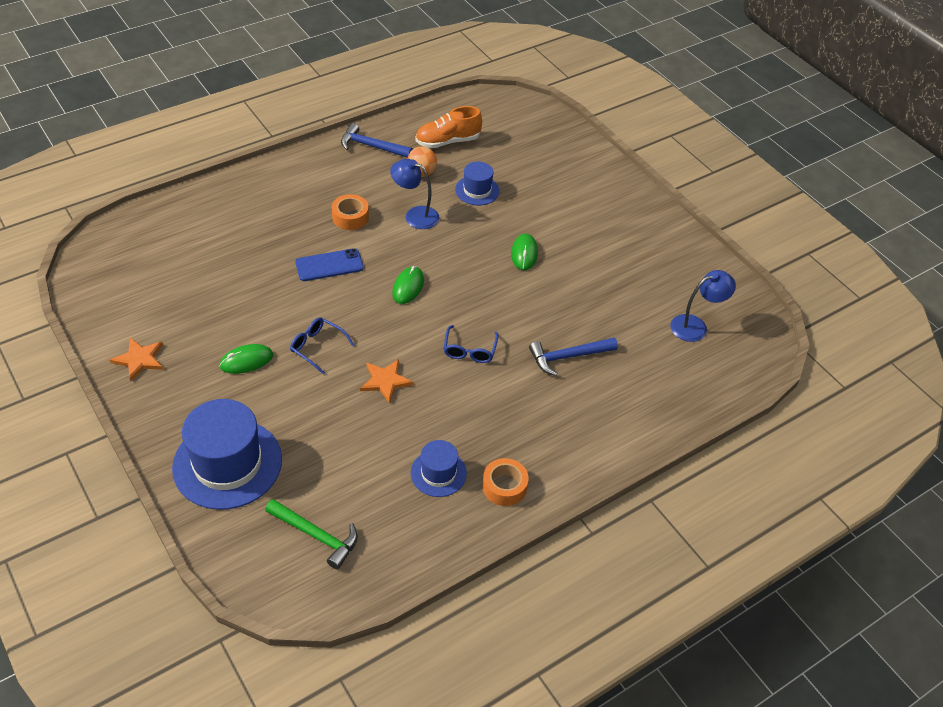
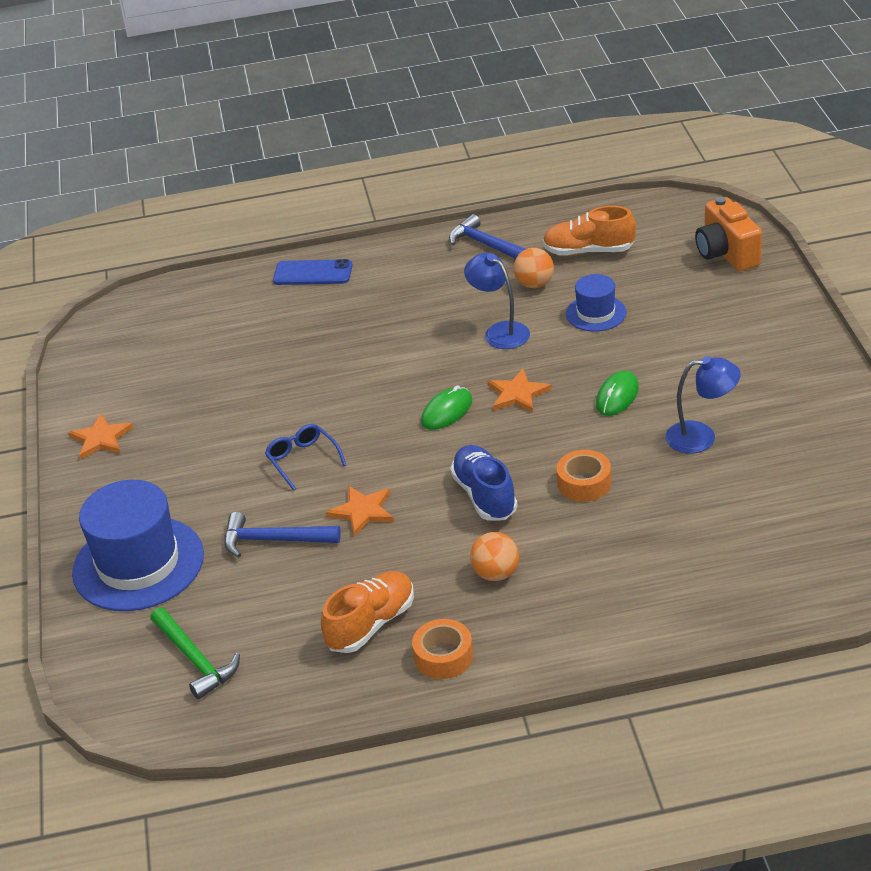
camera: 30 degrees right, 10 degrees down
(246, 361) = (215, 460): green mouse -> none
(329, 265) = (364, 373): blue phone -> blue phone (313, 273)
(350, 217) = (418, 323): orange tape -> orange tape (584, 483)
(438, 473) = (371, 624): blue hat -> orange shoe
(453, 264) = (517, 394): none -> orange star
(470, 350) = (485, 495): blue glasses -> blue shoe
(509, 411) = (496, 574): none -> orange ball
(544, 131) = (726, 254): none -> orange camera
(568, 357) = (608, 526): blue hammer -> blue hammer (274, 540)
(695, 326) = (808, 520): blue lamp -> blue lamp (701, 437)

